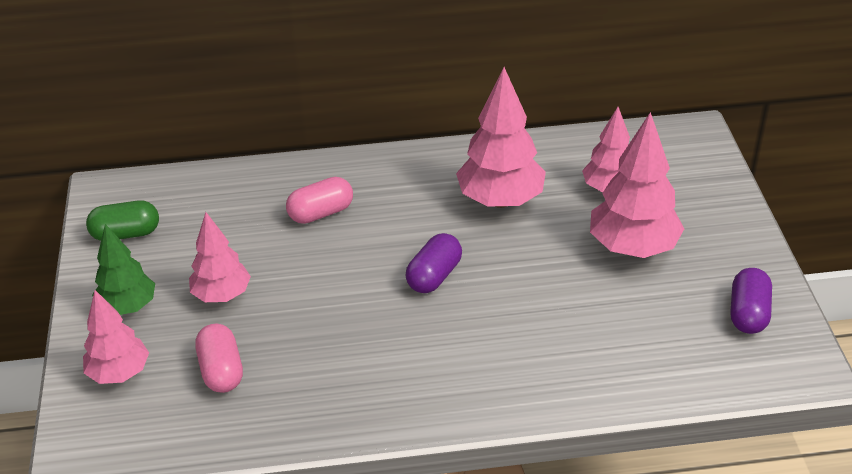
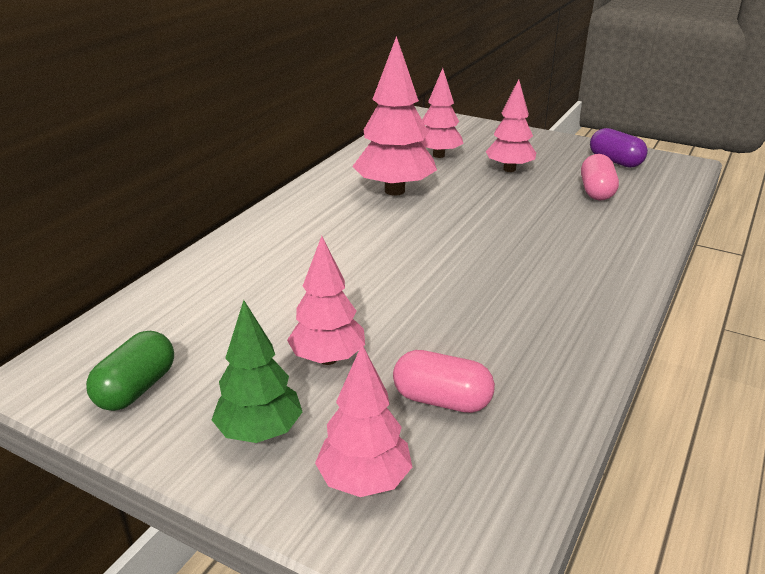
camera: 55 degrees left, 10 degrees down
(321, 213) = (292, 264): pink capsule -> pink capsule (596, 191)
(434, 276) = (446, 244): purple capsule -> none
(633, 248) = (509, 169): pink tree -> pink tree, size x0.64

